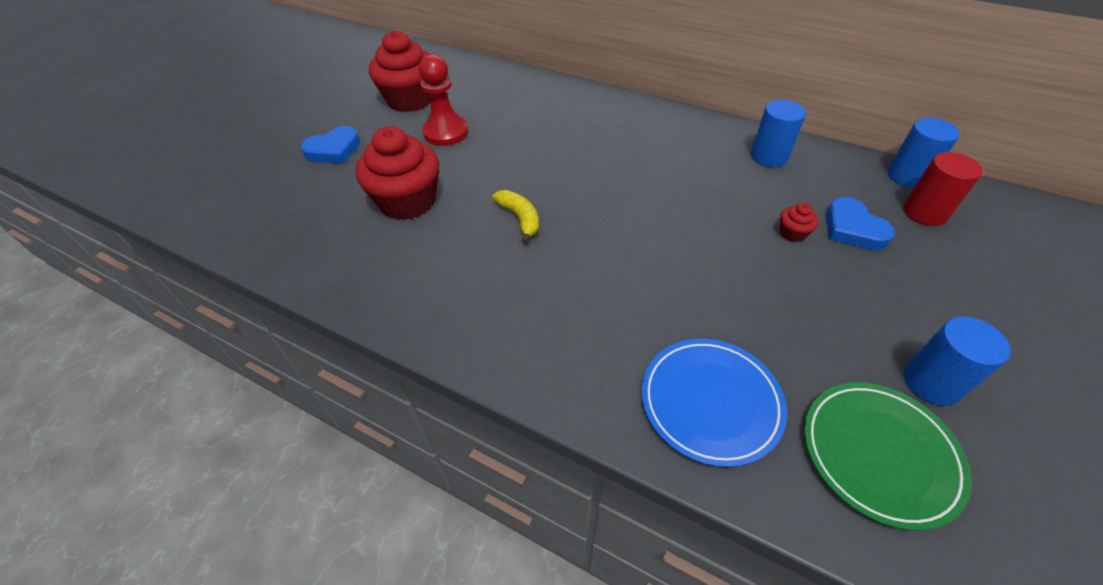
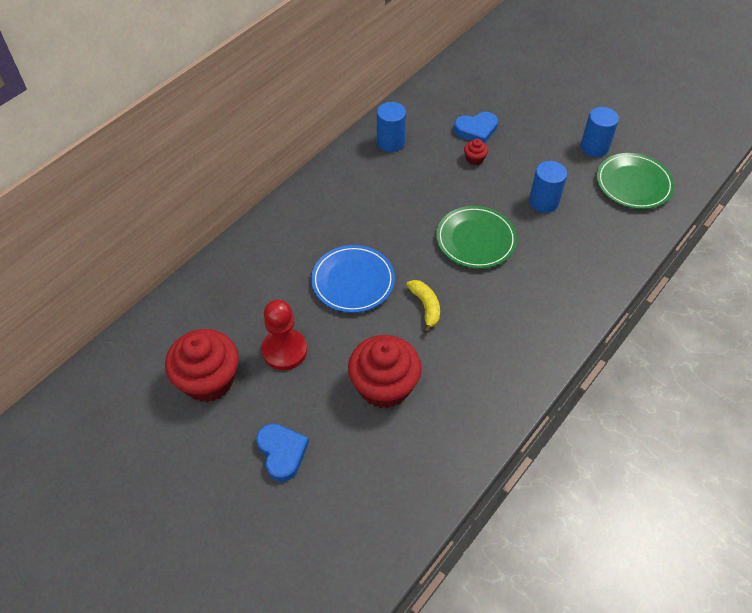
camera: 80 degrees left, 5 degrees up
(520, 218) = (425, 307): yellow banana -> yellow banana turned 90 degrees clockwise
(642, 250) = (475, 240): none -> green plate
(710, 402) = (600, 239): blue plate -> blue plate (353, 281)
(907, 176) = (432, 84): blue cylinder -> blue cylinder (543, 202)
(924, 213) = (468, 93): red cylinder -> none

